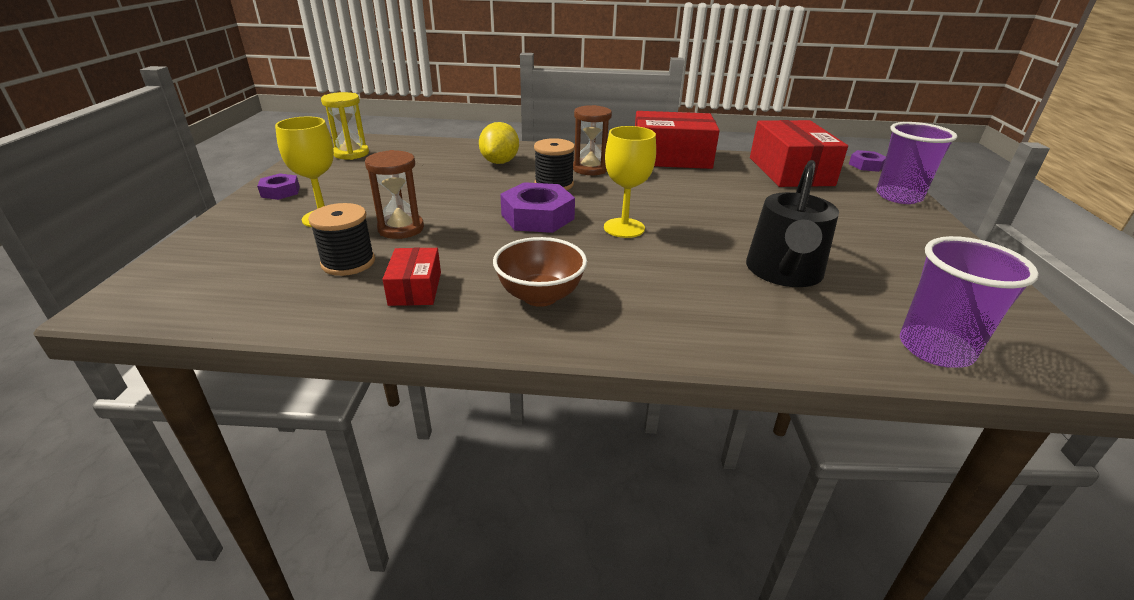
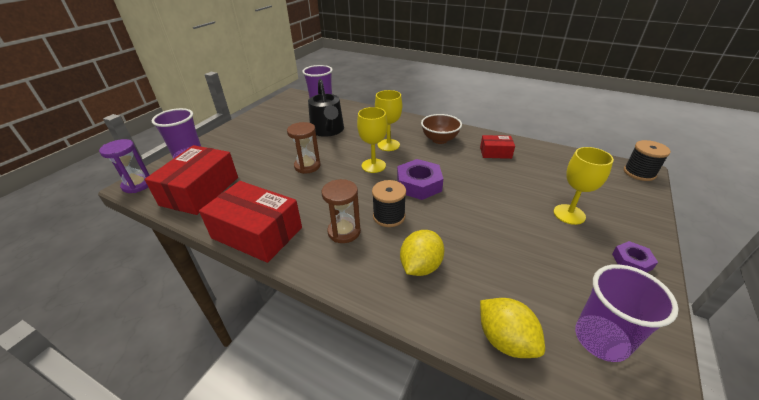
camera: 155 degrees left, 5 degrees up
(348, 262) = (534, 173): black spool -> black spool (639, 173)
(351, 153) = (601, 339): yellow hourglass -> purple cup
(401, 229) = (509, 192): brown hourglass -> brown hourglass (307, 166)
(415, 288) = (495, 153): red box -> red box turned 75 degrees clockwise
(424, 145) = (505, 340): none -> yellow lemon
(633, 265) = (388, 145): none -> yellow goblet
(784, 272) = (328, 130): black watering can -> black watering can turned 120 degrees clockwise
(866, 165) = (137, 185): purple nut -> purple hourglass

